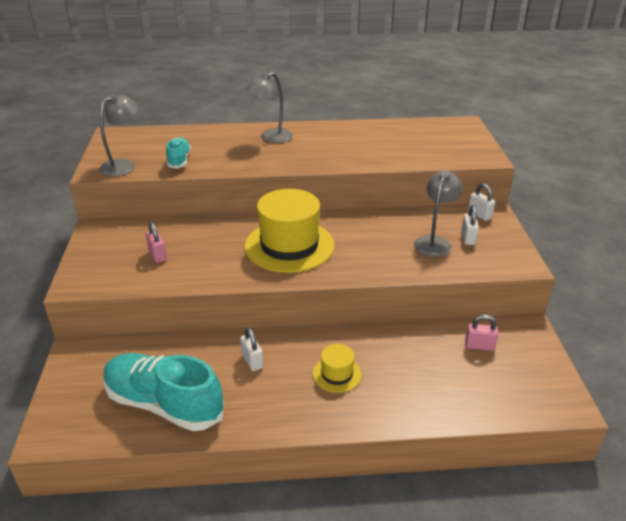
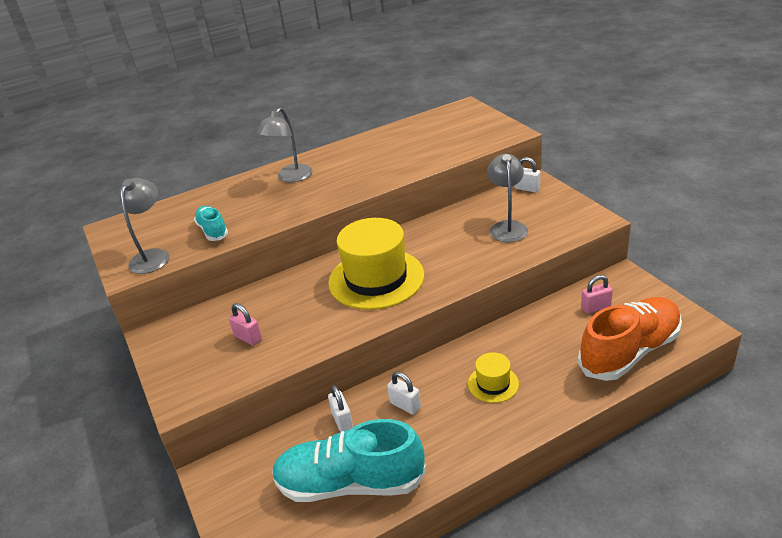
camera: 20 degrees left, 0 degrees up
(468, 238) = (533, 213): white padlock -> white padlock (342, 420)
(481, 397) = (629, 351): none -> orange shoe

